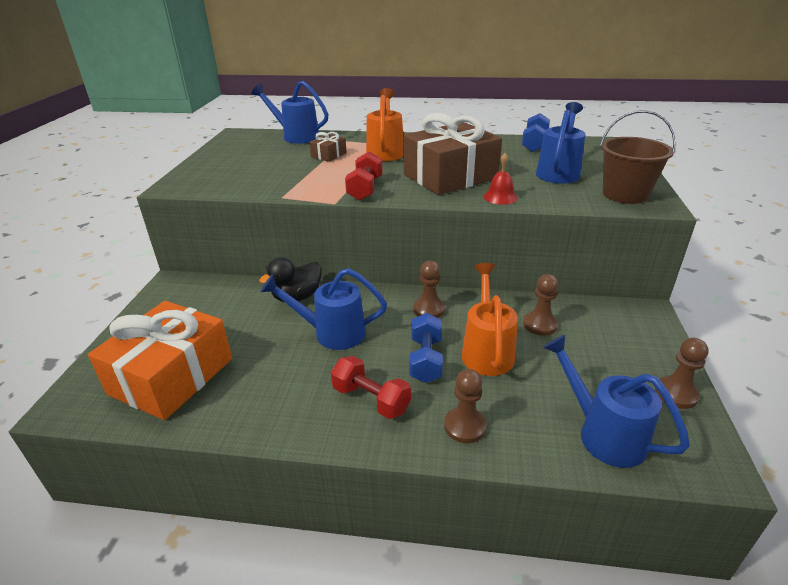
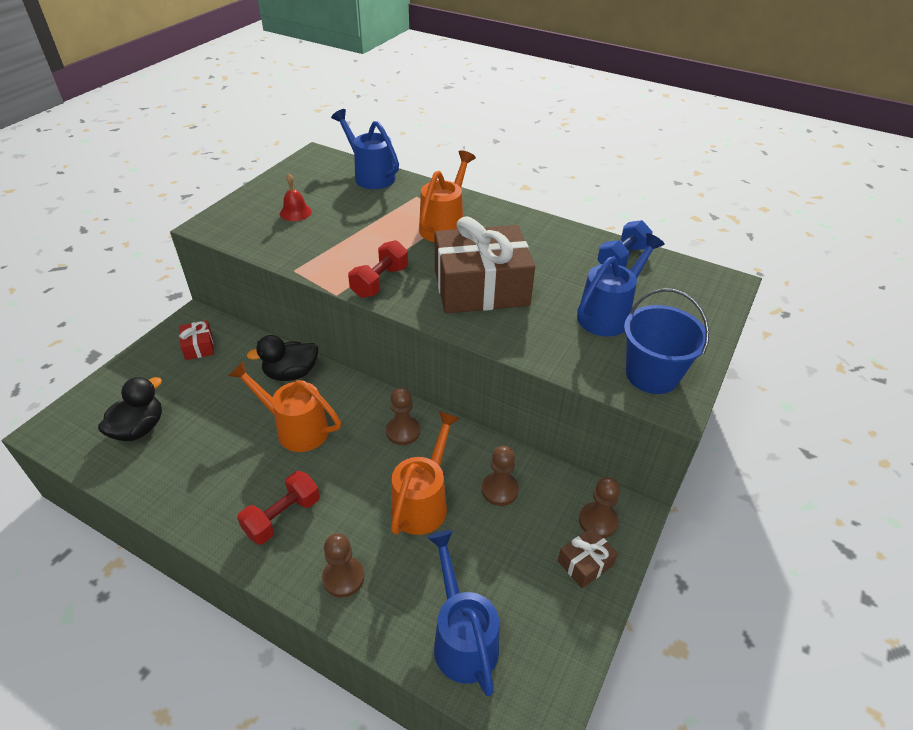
camera: 20 degrees right, 10 degrees up
(171, 376) = (139, 429): orange gift -> black duck
(191, 300) = (199, 346): none -> red gift
(329, 155) = (382, 216): brown gift -> brown gift (585, 563)
(332, 333) = (296, 428): blue watering can -> orange watering can
(371, 399) = (282, 517): red dumbbell -> red dumbbell turned 75 degrees clockwise
(425, 360) = (359, 491): blue dumbbell -> none
(500, 197) = (508, 336): red bell -> red bell (295, 212)
(625, 194) = (652, 375): brown bucket -> blue bucket
(676, 394) = (572, 625): brown pawn -> brown pawn (598, 521)

